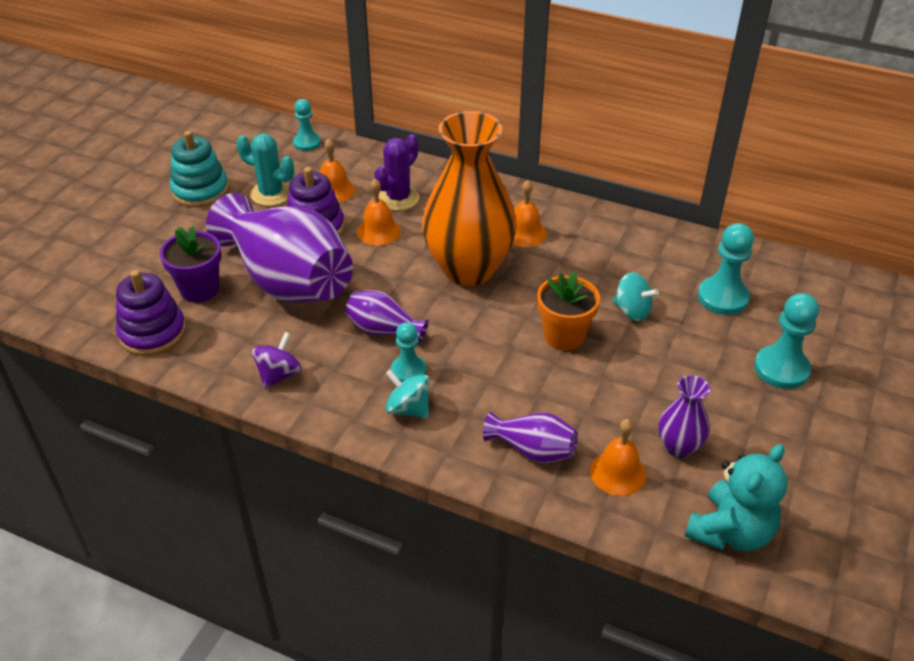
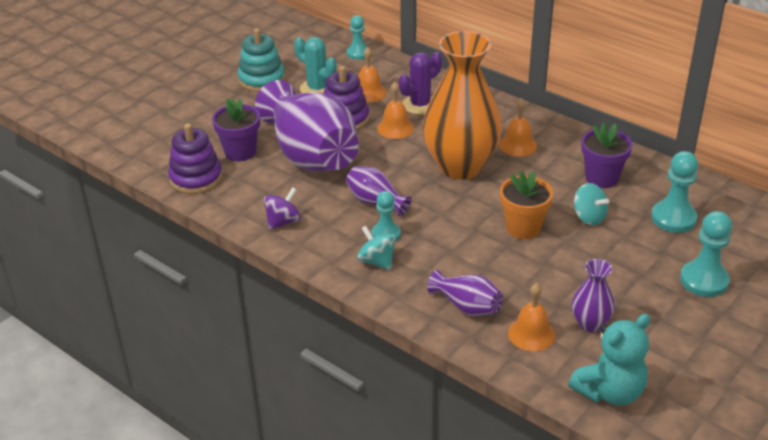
camera: 15 degrees right, 5 degrees down
(629, 260) = (601, 178): none -> purple flower pot

